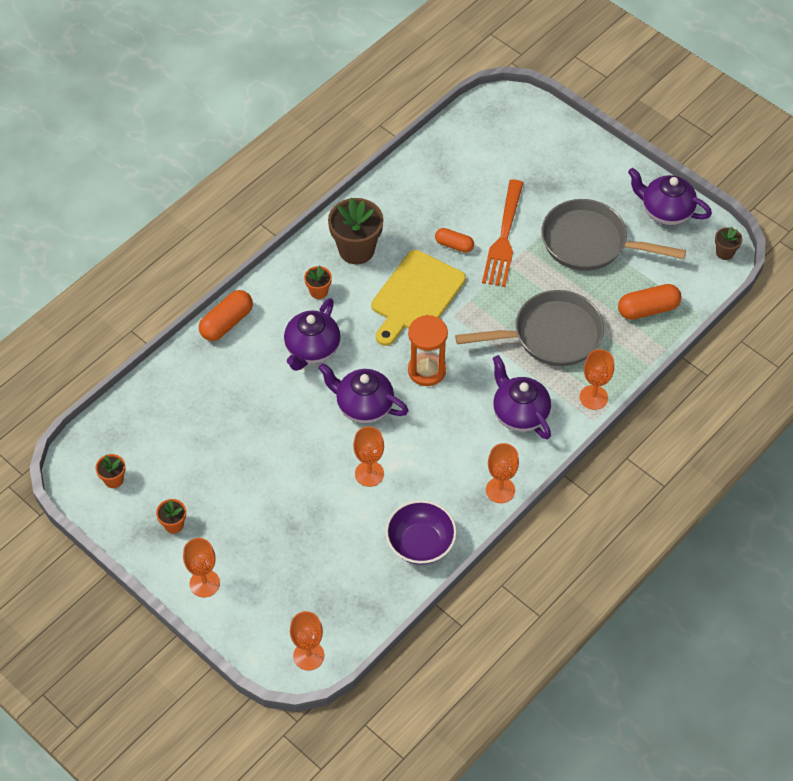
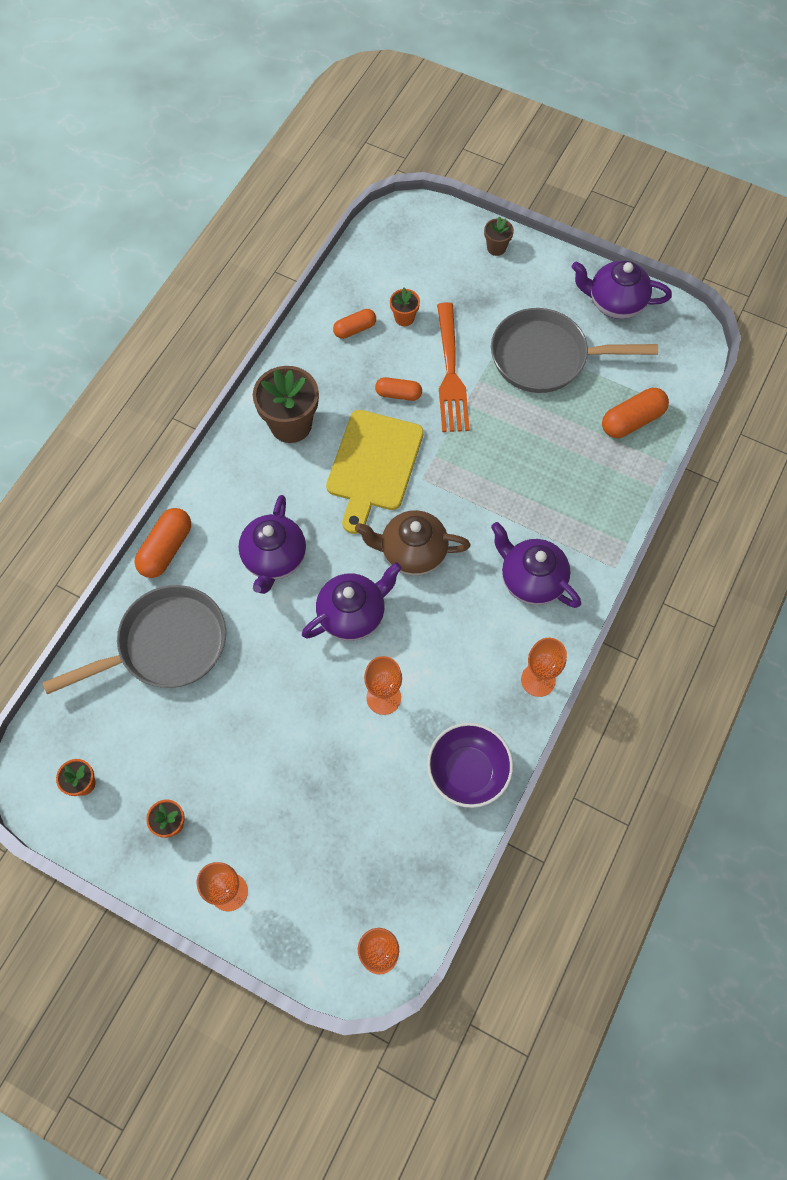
camera: 15 degrees left, 10 degrees up
(318, 291) = (262, 485): orange flower pot -> orange flower pot (404, 318)
(363, 406) = (353, 614): purple teapot -> purple teapot turned 135 degrees clockwise
(427, 370) = (412, 552): orange hourglass -> brown teapot
(433, 185) = (355, 329): none -> orange capsule
(551, 335) = (537, 476): grey pan -> grey pan (166, 645)
(593, 397) = (606, 540): orange goblet -> none
(724, 252) = (692, 336): brown flower pot -> brown flower pot (496, 248)

